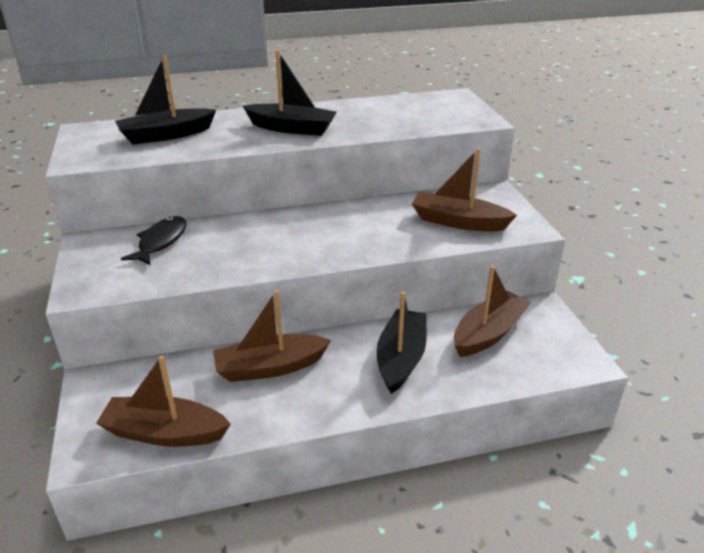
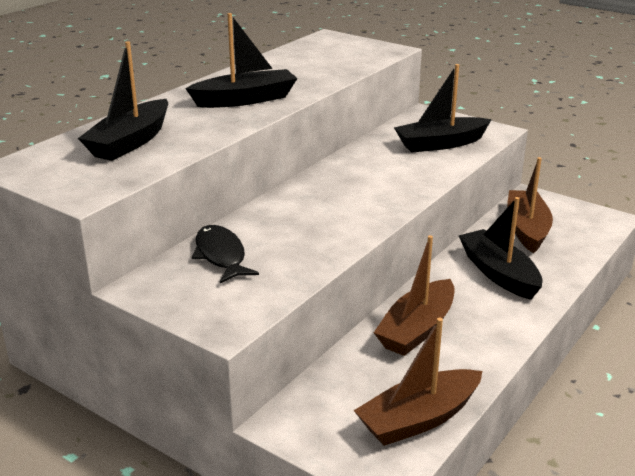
camera: 40 degrees left, 5 degrees down
(458, 222) = (440, 144): brown boat -> black boat

